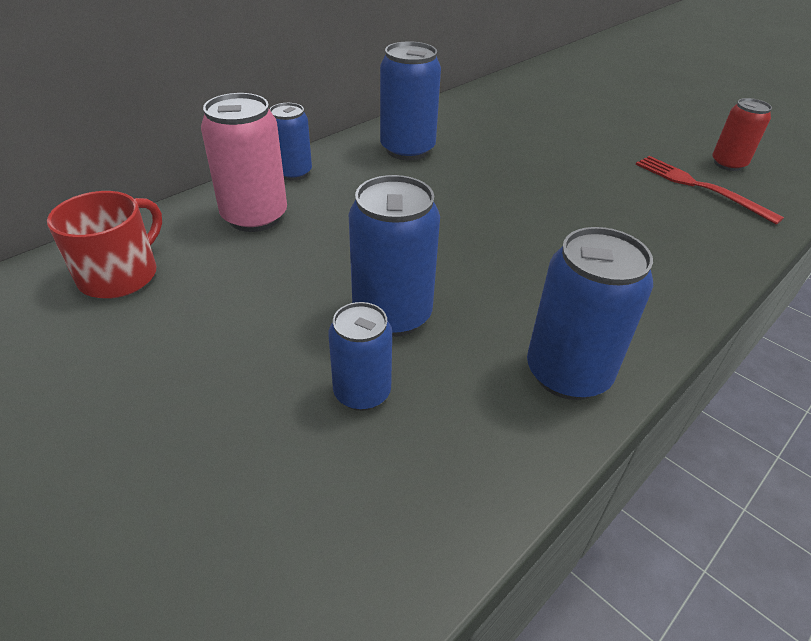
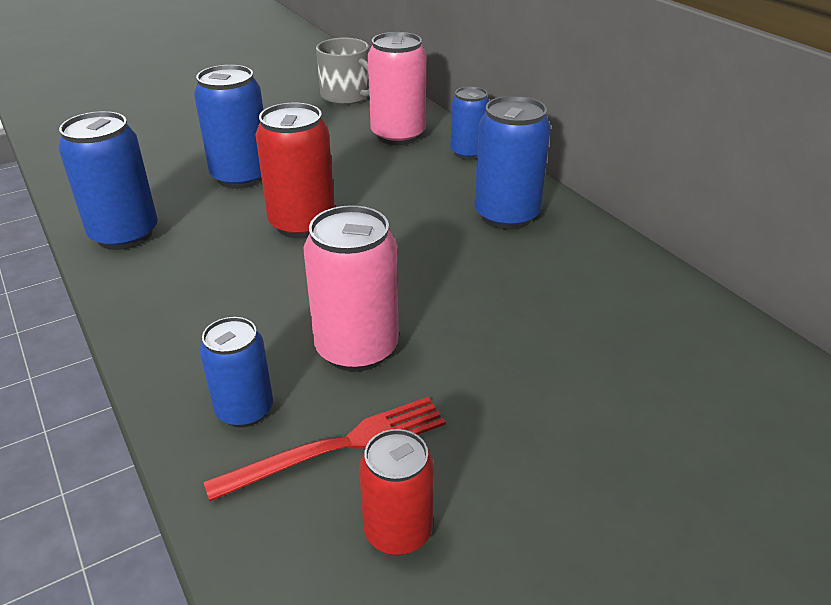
camera: 105 degrees right, 5 degrees down
(120, 275) = (346, 96): red mug -> grey mug
(362, 392) = (179, 160): blue can -> blue can (245, 410)
(473, 247) = (302, 224): none -> red can
(615, 193) = (357, 349): none -> pink can

